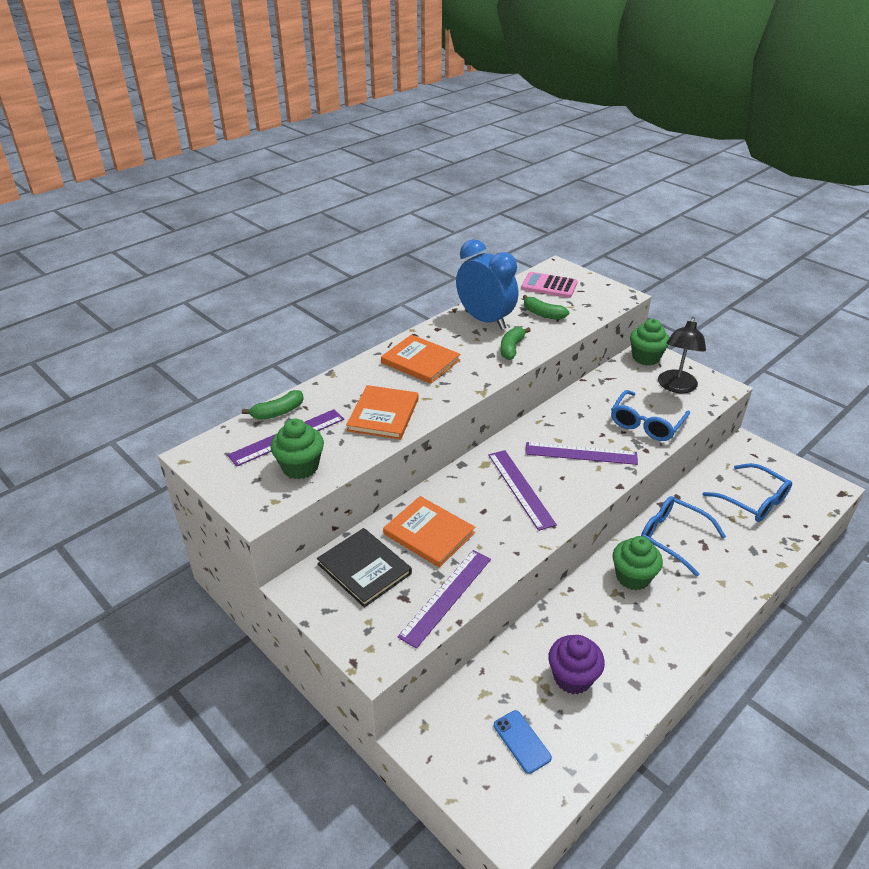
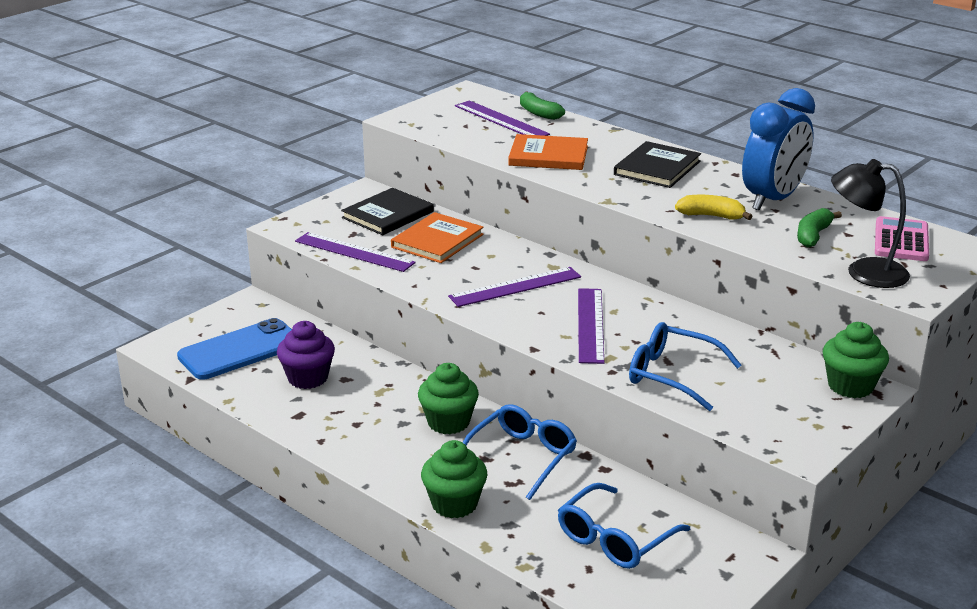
camera: 85 degrees right, 10 degrees down
(300, 467) = (458, 128): green cupcake -> green cupcake (454, 504)
(420, 361) = (657, 168): orange book -> black book
(511, 348) = (711, 216): green banana -> yellow banana
(522, 741) = (240, 350): blue phone -> blue phone, size x1.96
(676, 387) = (778, 407): black lamp -> black lamp (864, 272)

